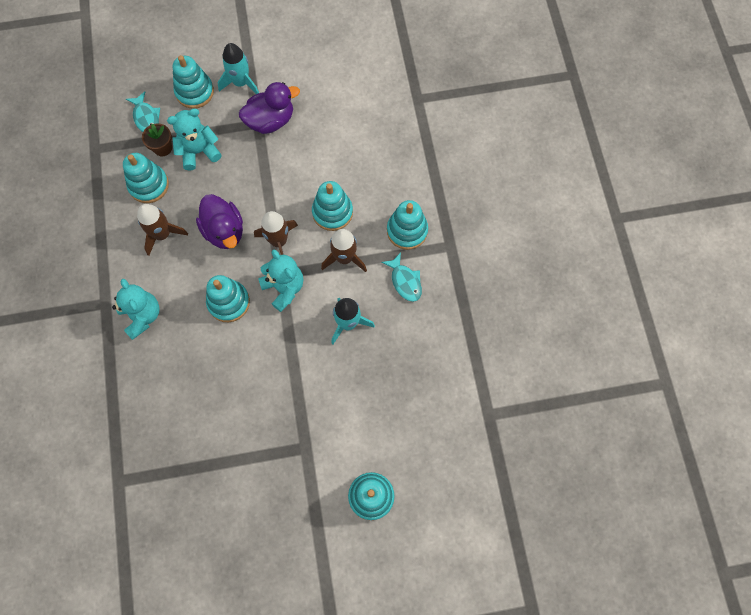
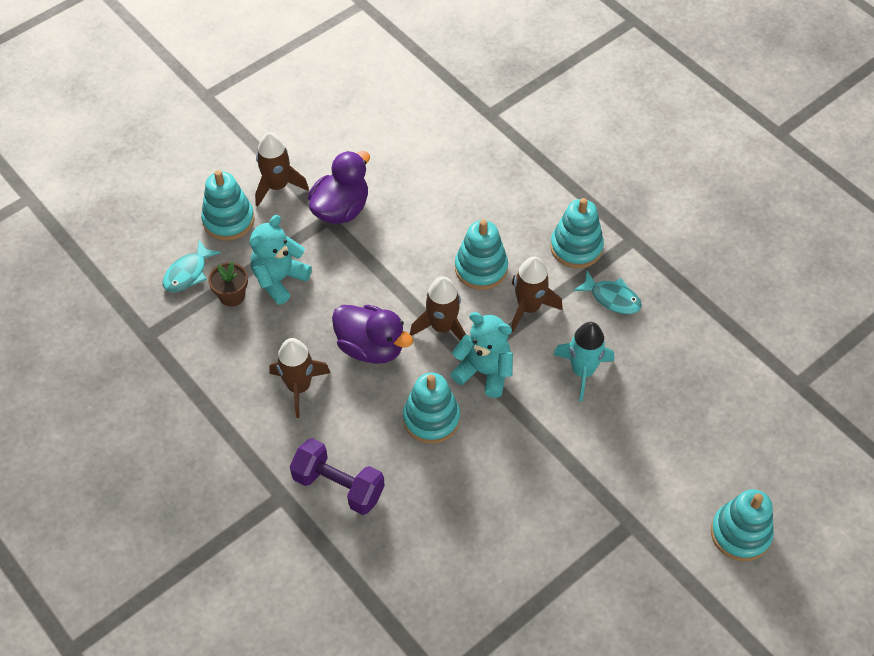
camera: 30 degrees left, 15 degrees down
(142, 316) = (338, 486): turquoise teddy bear -> purple dumbbell
(146, 117) = (188, 273): turquoise fish -> turquoise fish turned 90 degrees clockwise
(149, 185) = (244, 343): turquoise stacking toy -> none
(241, 83) = (277, 186): turquoise rocket -> brown rocket

